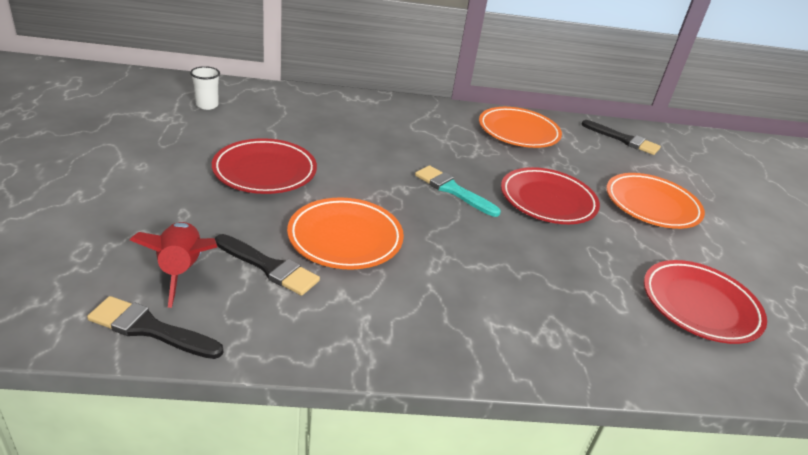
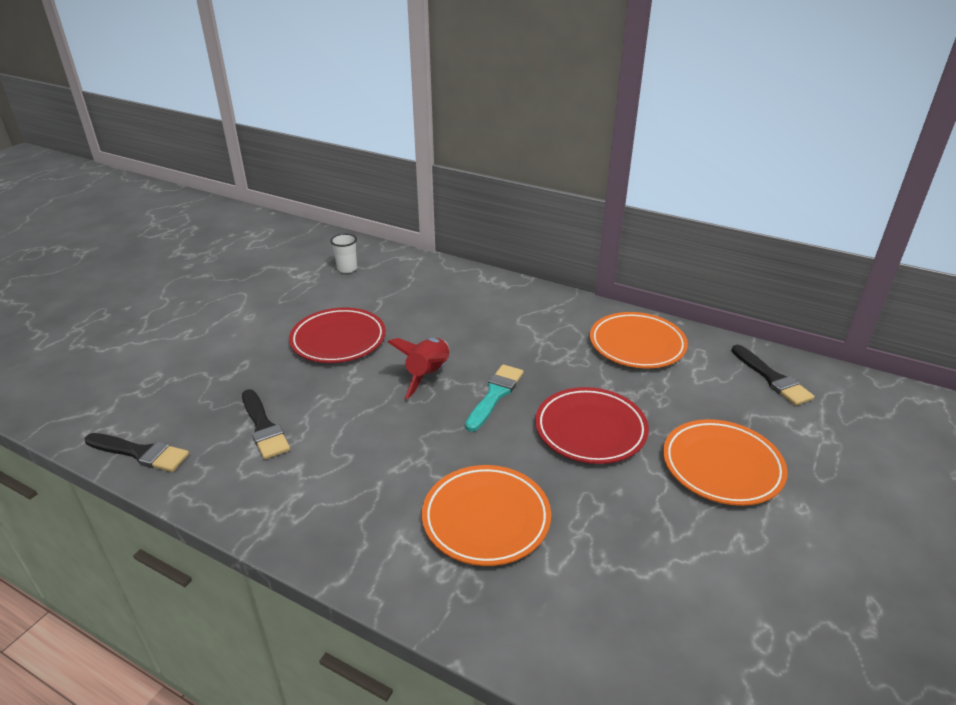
camera: 35 degrees right, 0 degrees up
(150, 329) = (140, 453): black brush -> black brush turned 150 degrees clockwise
(181, 270) = (200, 412): red rocket -> red rocket (428, 375)
(345, 238) = (347, 418): orange plate -> orange plate (486, 519)
(453, 190) = (495, 395): turquoise brush -> turquoise brush turned 45 degrees clockwise
(700, 305) = (654, 598): red plate -> none

